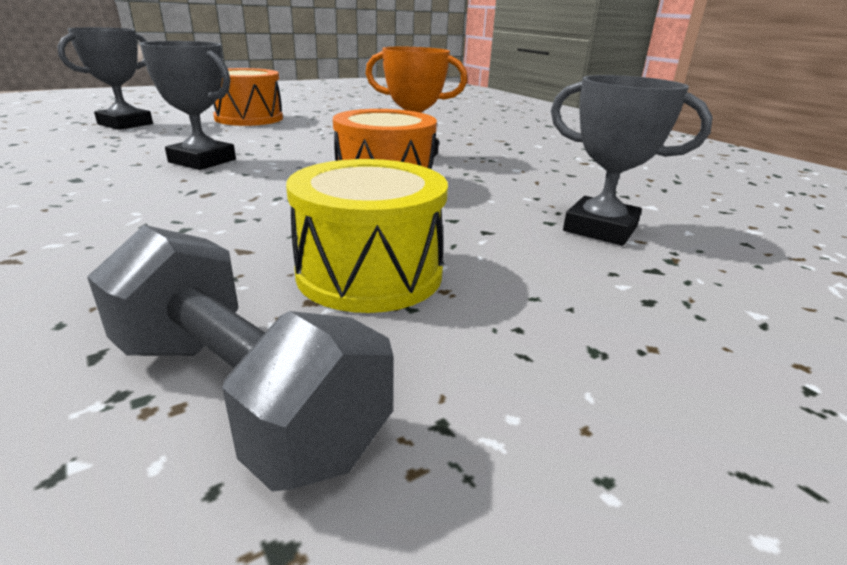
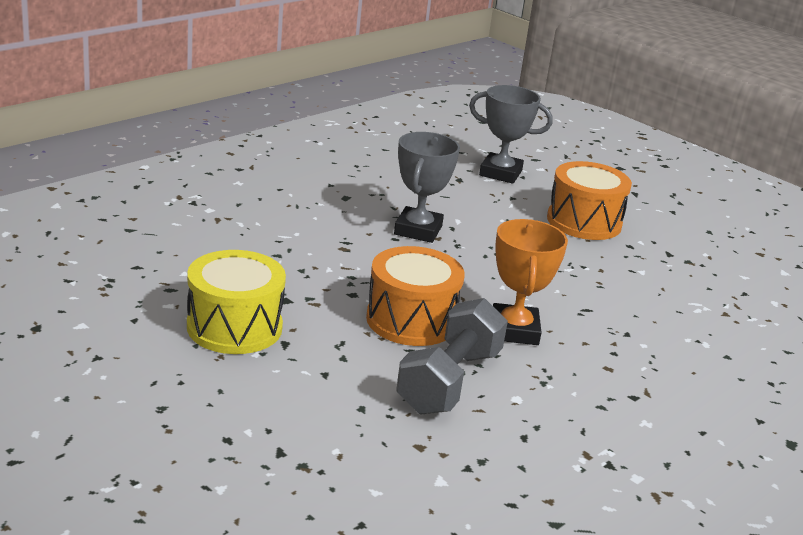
camera: 75 degrees right, 0 degrees up
(243, 395) = (112, 306): grey dumbbell -> grey dumbbell (449, 381)
(600, 229) = (357, 435): grey trophy -> none

